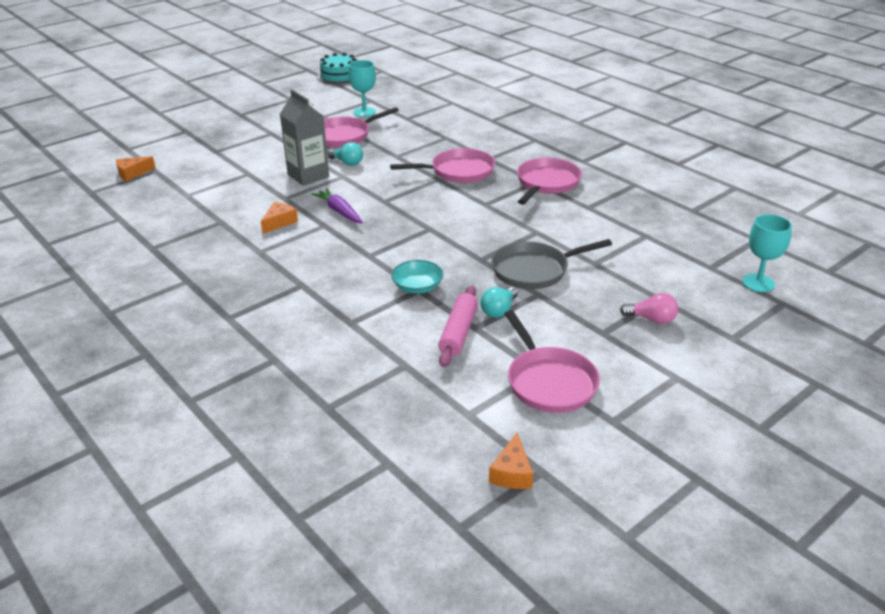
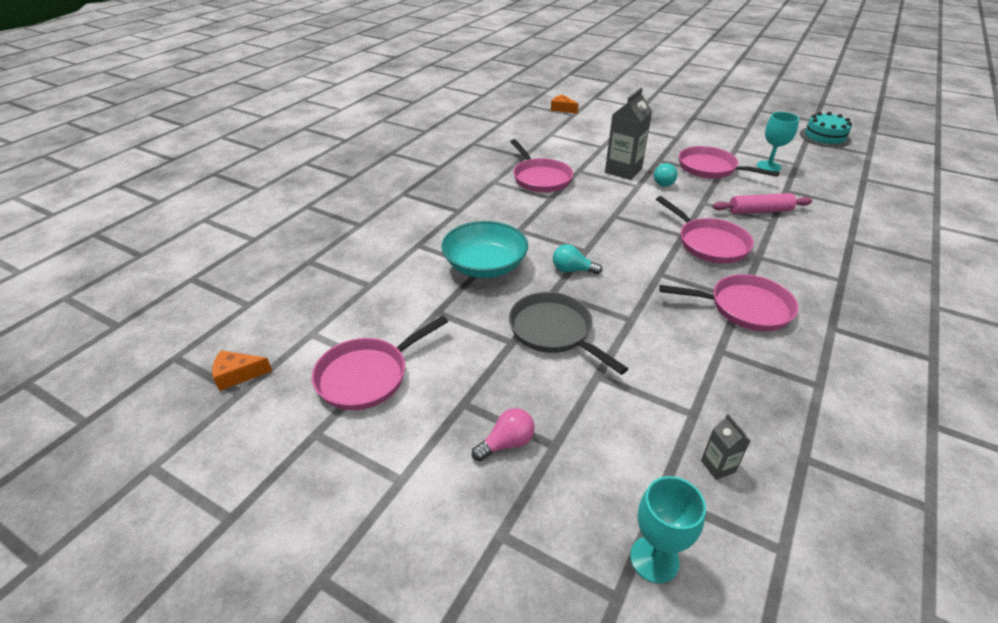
camera: 70 degrees right, 5 degrees up
(279, 222) = (540, 178): orange cheese -> pink pan
(339, 211) = (578, 199): purple carrot -> none
(417, 287) = (485, 265): turquoise bowl -> turquoise bowl, size x1.74
(458, 333) = (425, 304): pink rolling pin -> pink rolling pin (760, 211)
(499, 310) = (470, 321): turquoise light bulb -> turquoise light bulb (572, 270)
(652, 319) = (507, 443): pink light bulb -> pink light bulb turned 120 degrees counterclockwise
(693, 240) = (718, 466): none -> grey carton

